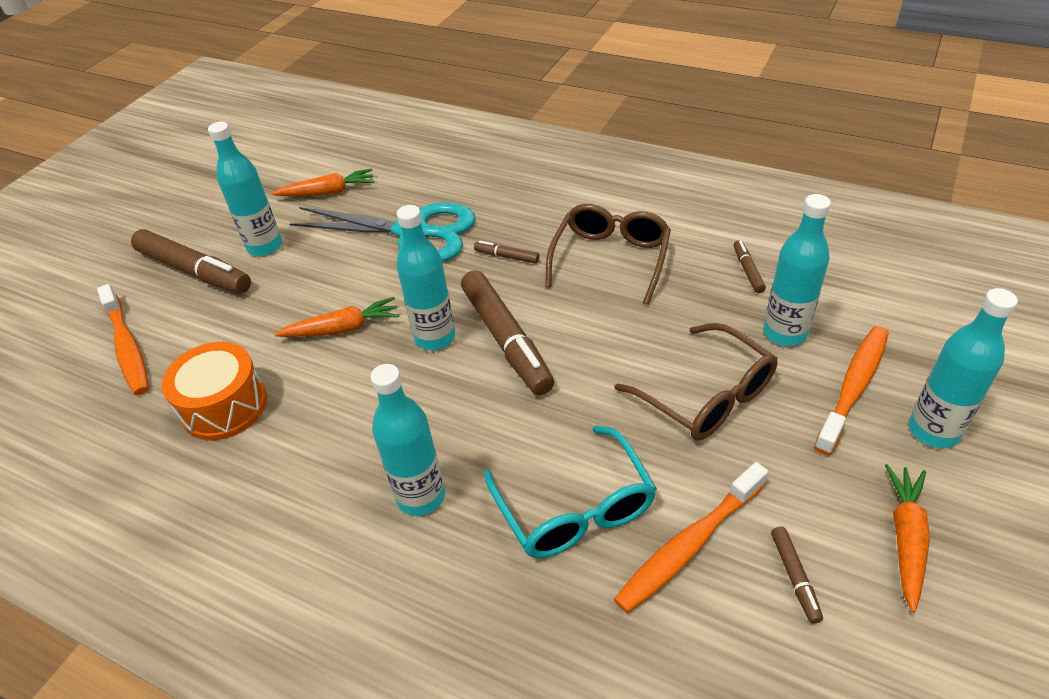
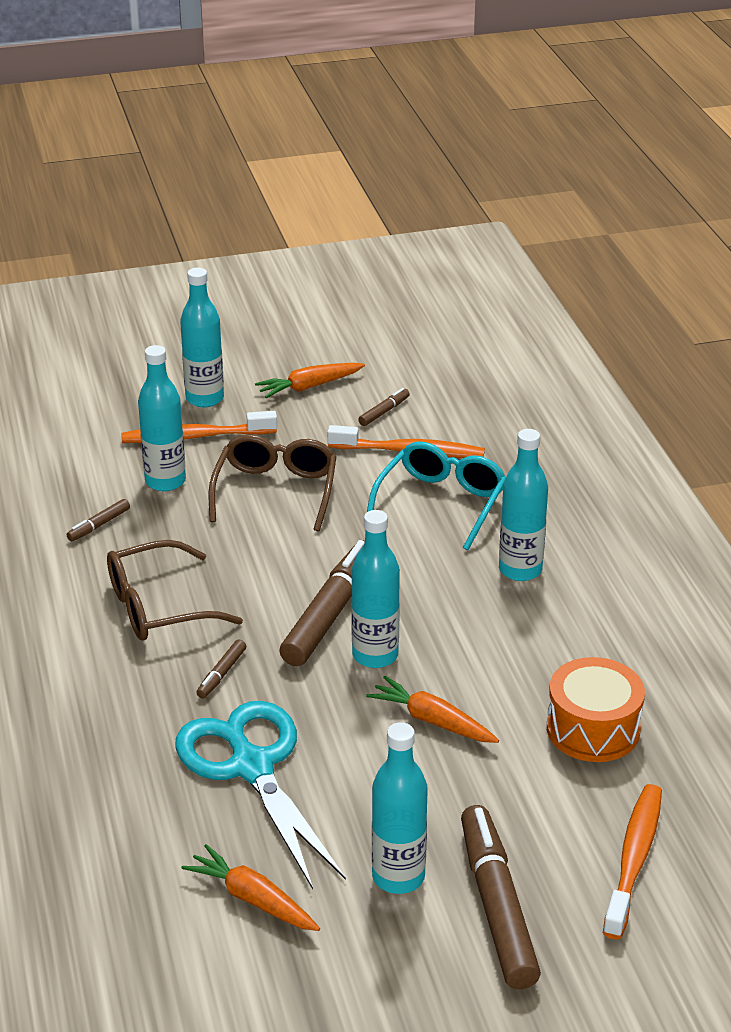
camera: 135 degrees left, 10 degrees down
(506, 256) = (221, 674): brown marker -> brown marker turned 45 degrees clockwise

